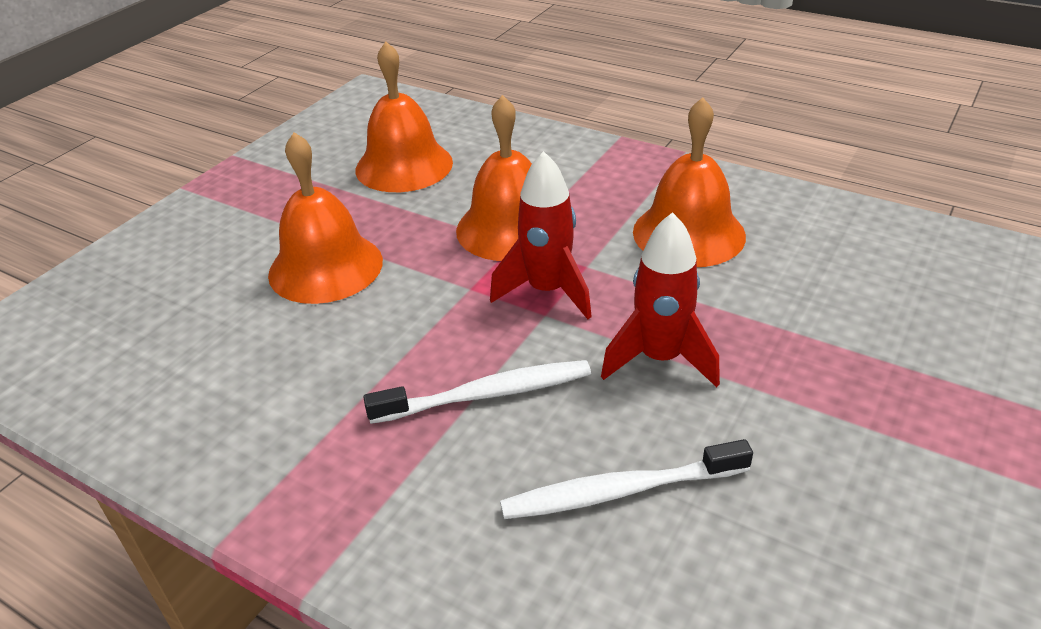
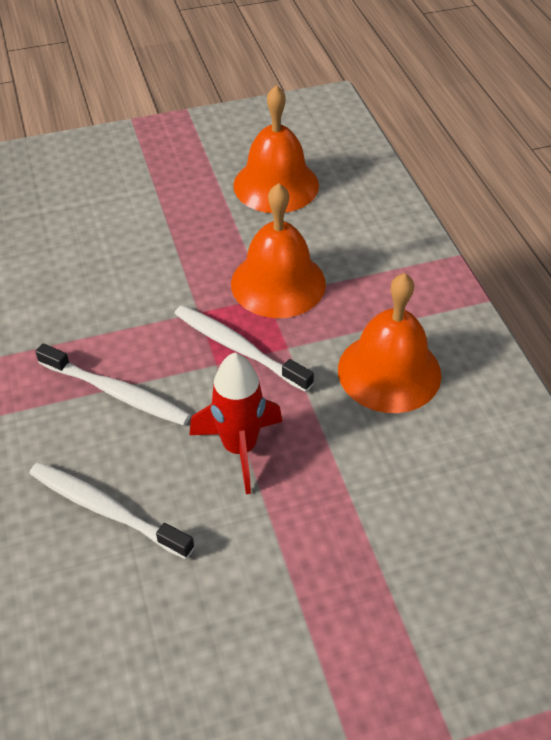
camera: 40 degrees right, 10 degrees up
(325, 267) = (139, 237): orange bell -> none
(547, 291) = (238, 348): red rocket -> white toothbrush

